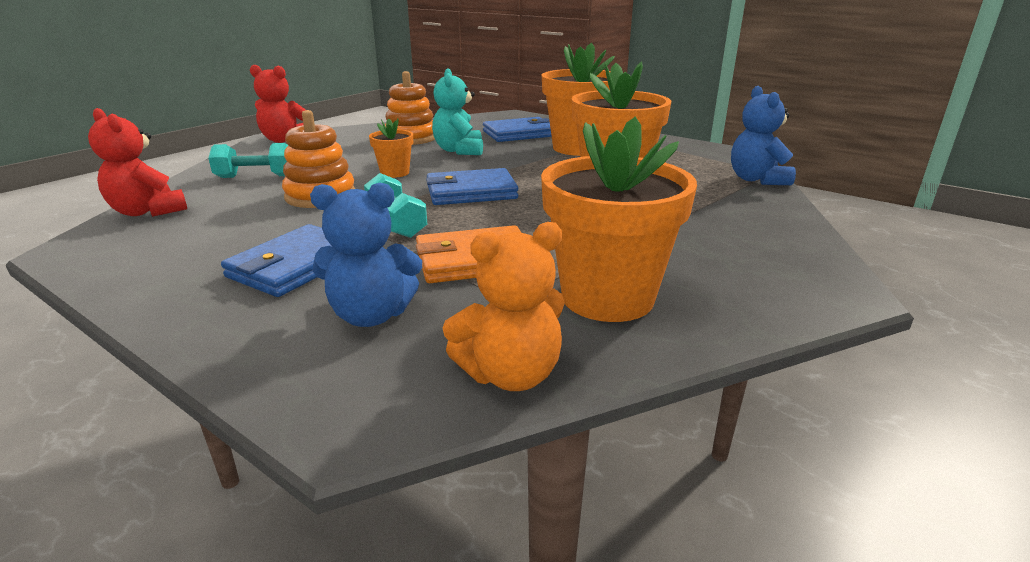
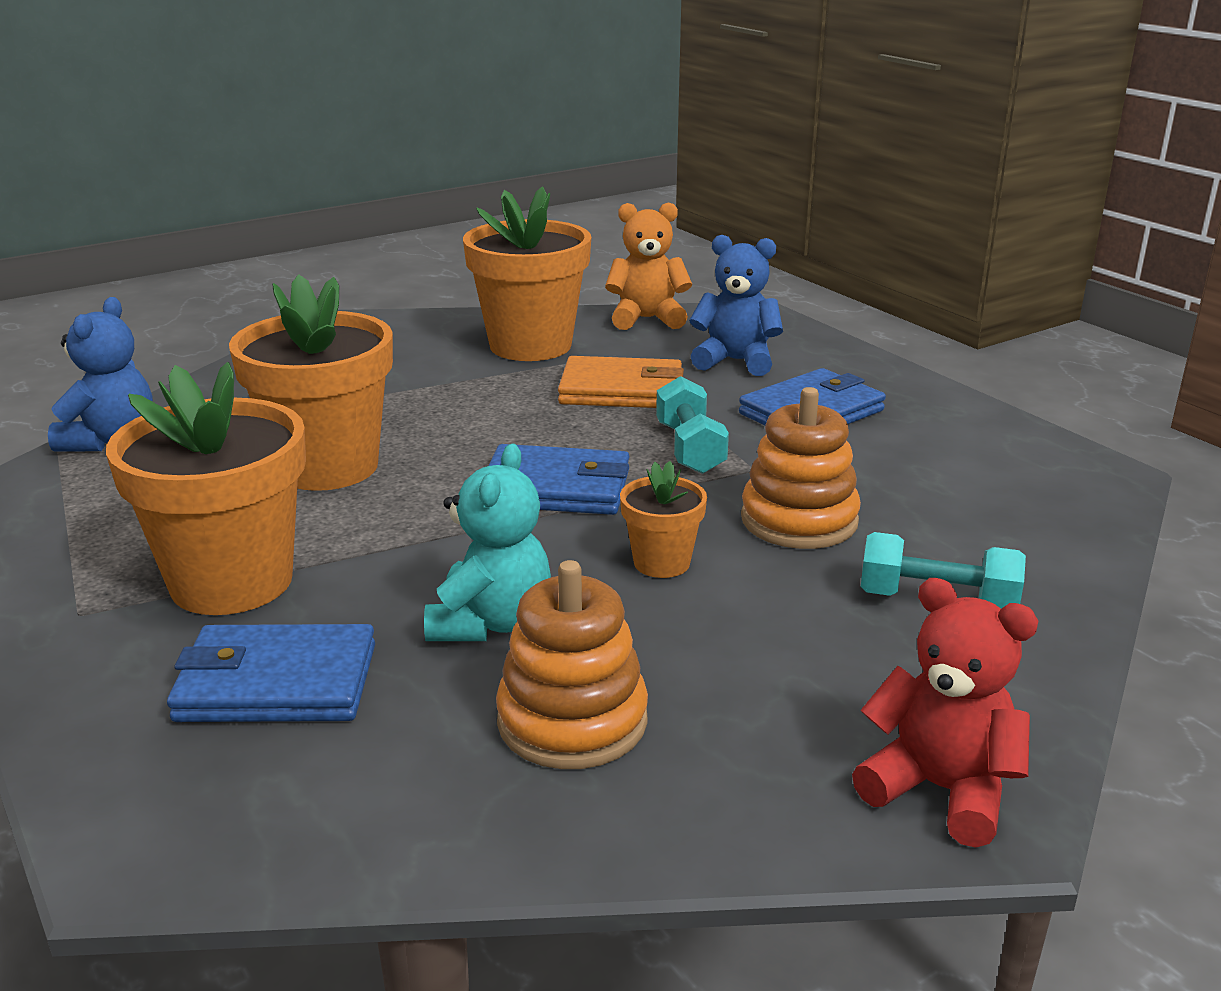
camera: 160 degrees left, 0 degrees up
(148, 211) = (1069, 530): red teddy bear -> none

